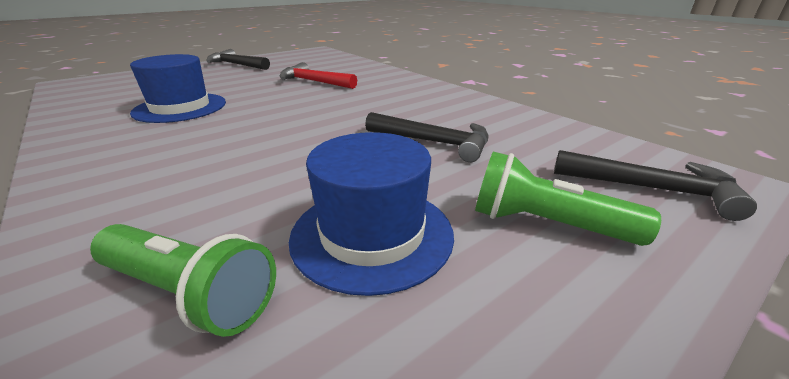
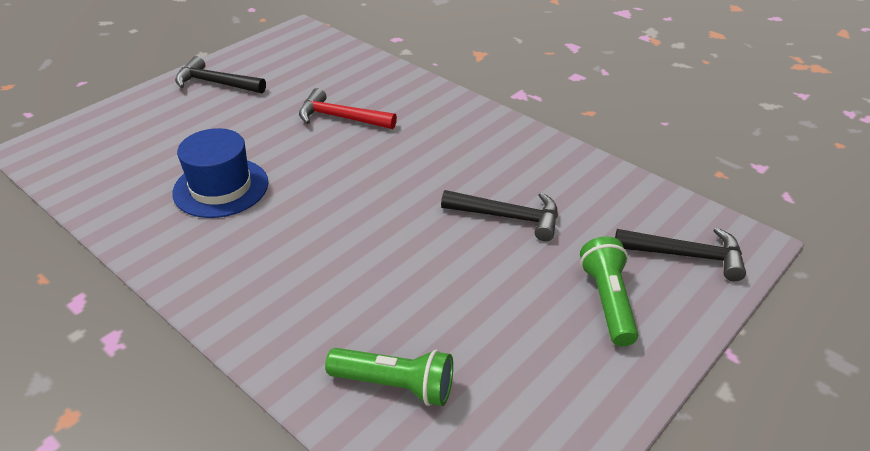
camera: 10 degrees left, 10 degrees up
(372, 234) = (490, 326): blue hat -> none
(545, 224) = (608, 301): green flashlight -> green flashlight turned 75 degrees clockwise

